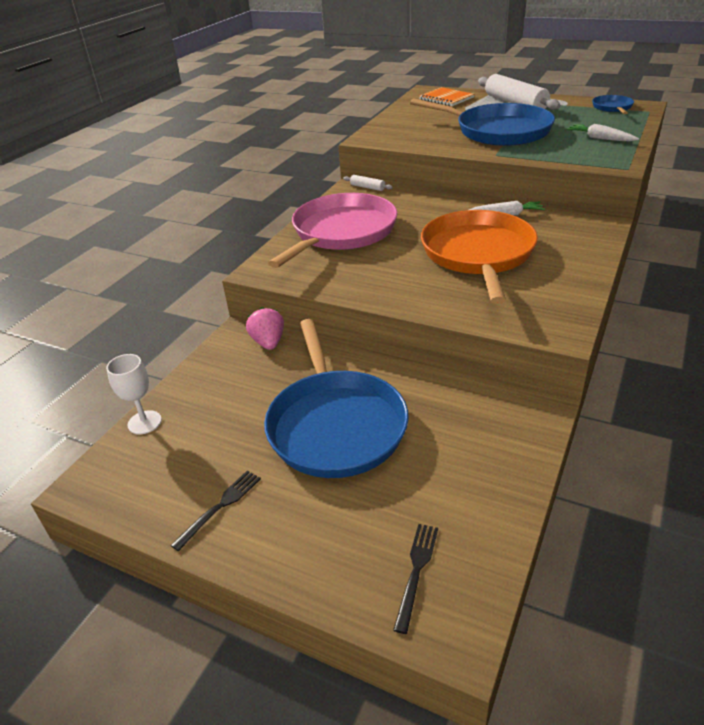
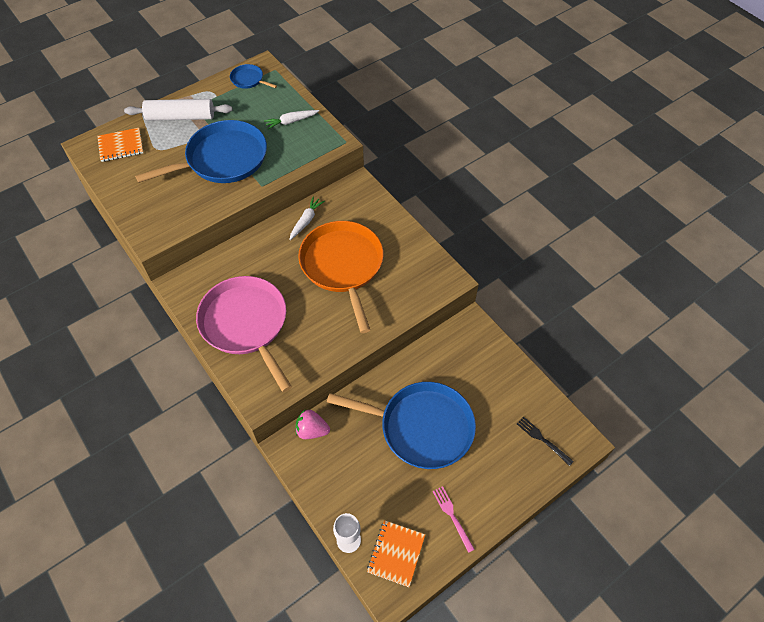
camera: 65 degrees left, 20 degrees up
(142, 471) = (396, 553): none -> orange notebook
(220, 506) = (452, 516): black fork -> pink fork
(367, 187) = (187, 272): white rolling pin -> none
(478, 254) = (343, 266): orange pan -> orange pan turned 45 degrees clockwise

